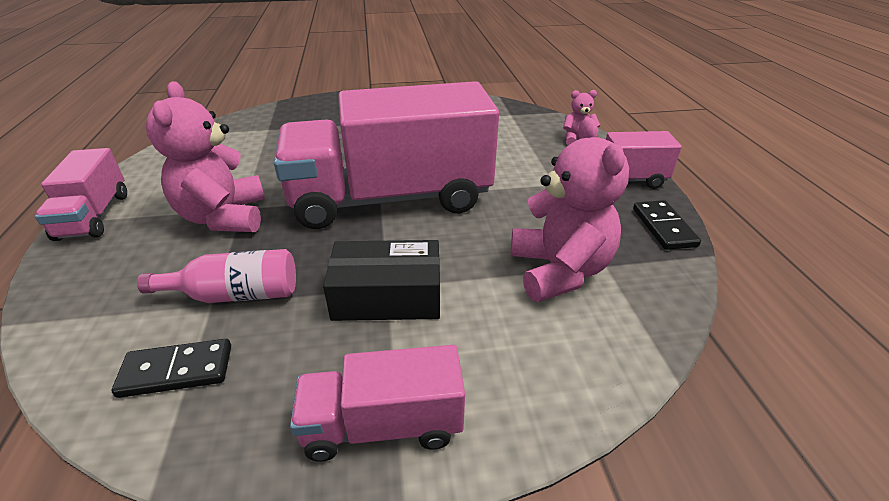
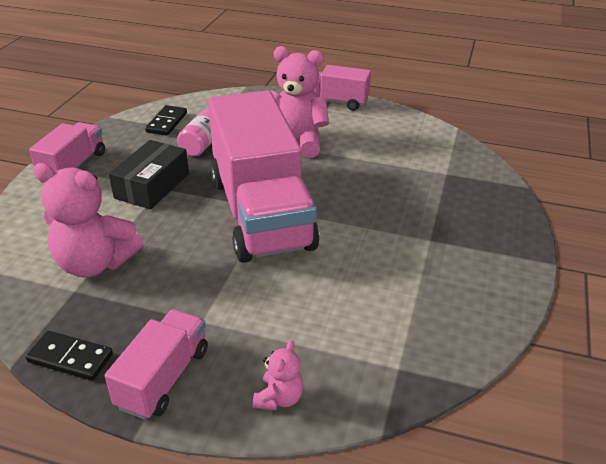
camera: 115 degrees right, 0 degrees up
(390, 199) = (261, 213): pink truck -> pink truck turned 150 degrees clockwise

